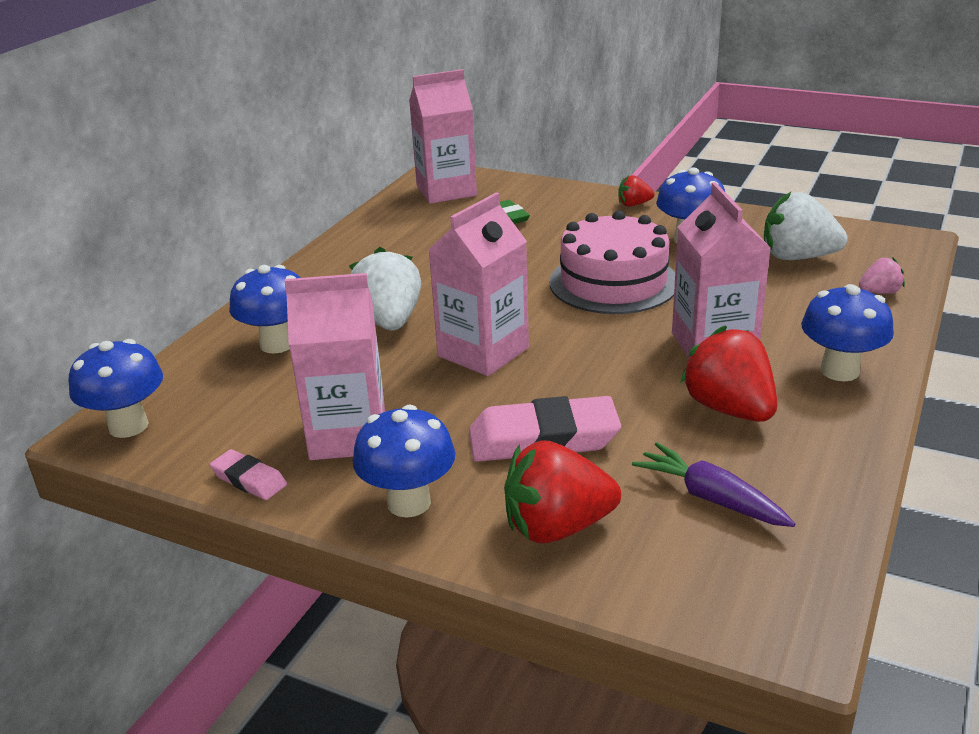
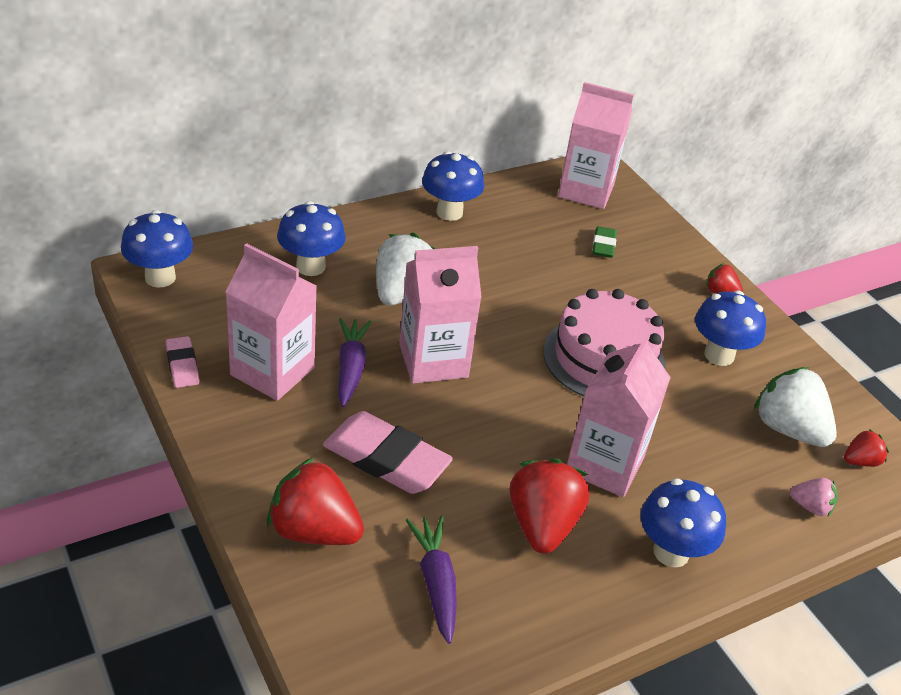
camera: 30 degrees right, 10 degrees up
(409, 503) = (250, 448): blue mushroom -> blue mushroom (449, 212)
(418, 394) = (350, 368): none -> purple carrot
(867, 251) = (860, 461): none -> red strawberry

